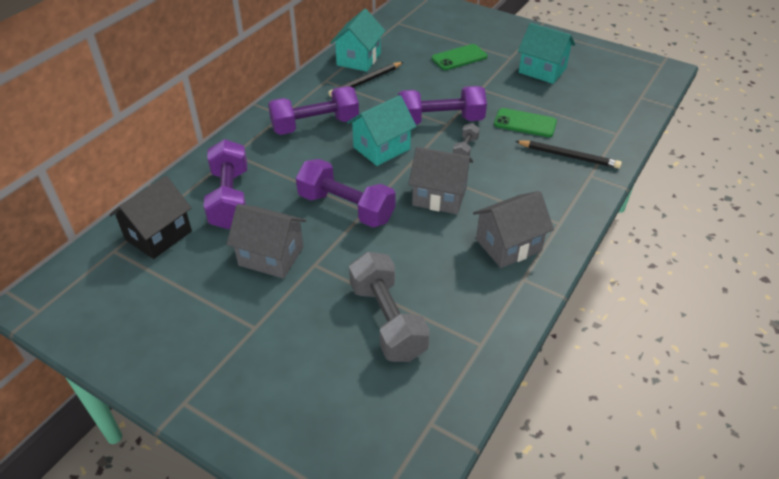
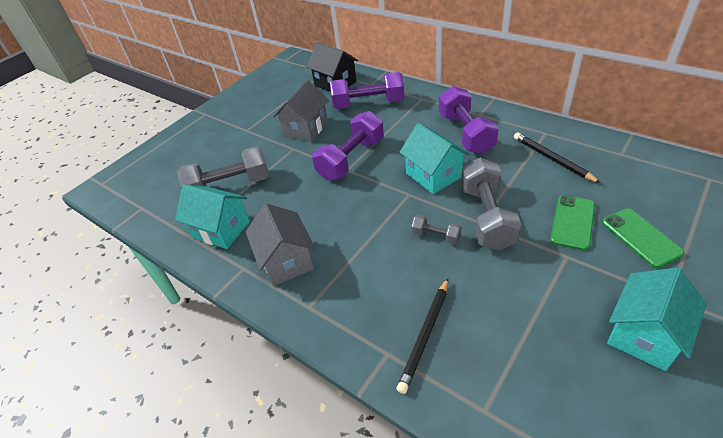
camera: 100 degrees right, 0 degrees up
(358, 59) = (598, 151): turquoise house -> turquoise house (221, 229)
(439, 196) = (360, 214): grey house -> none
(440, 120) = (487, 217): purple dumbbell -> grey dumbbell
(525, 123) = (493, 296): green phone -> green phone (572, 222)

